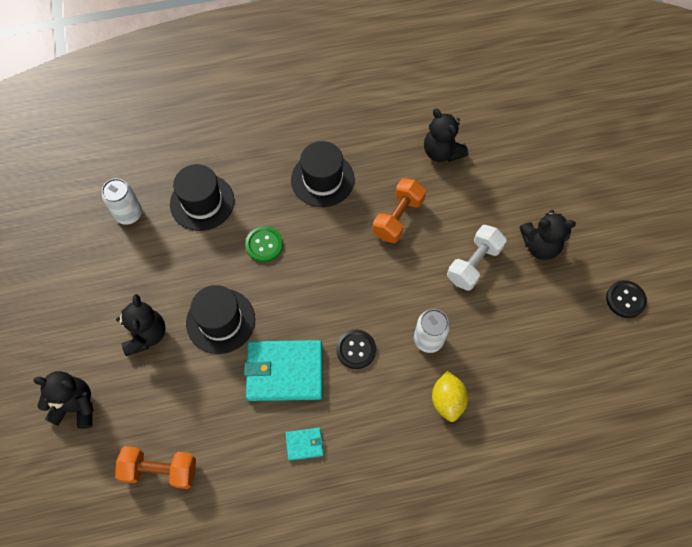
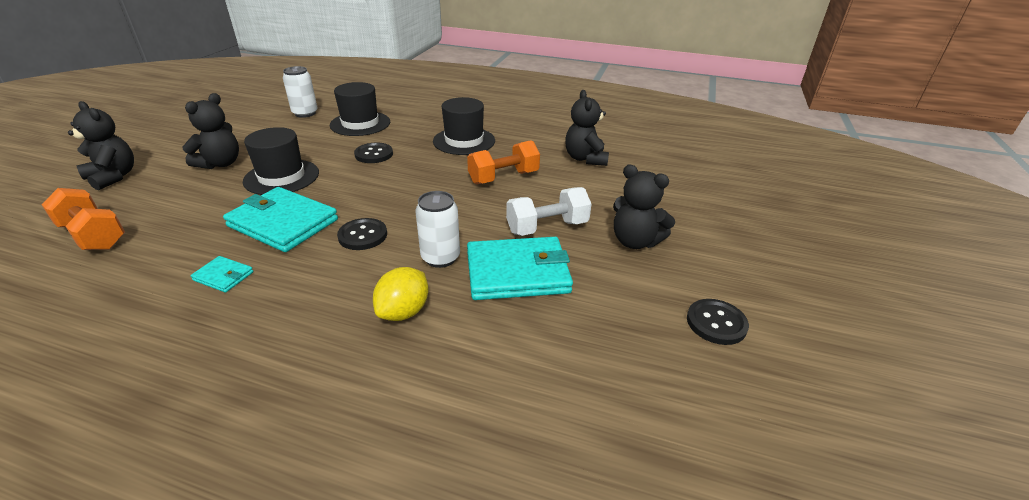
camera: 30 degrees right, 30 degrees down
(264, 245) = (374, 154): green button -> black button
(488, 323) = (517, 272): none -> turquoise wallet

